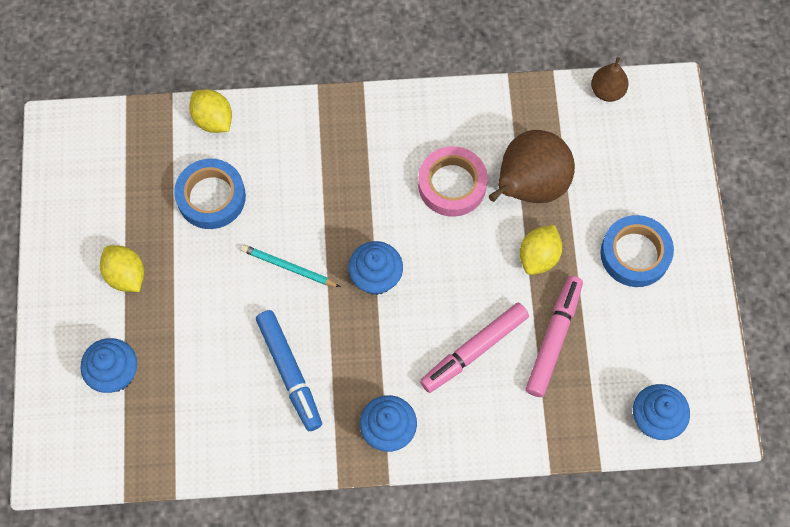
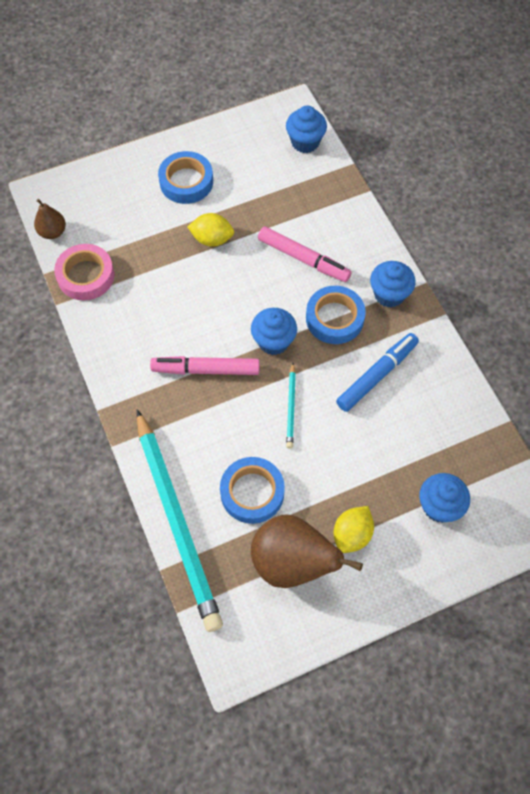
camera: 110 degrees left, 5 degrees down
(213, 120) = (176, 521): yellow lemon -> turquoise pencil
(380, 355) = (334, 318): none -> blue tape
(452, 184) = (173, 313): pink tape -> pink tape (86, 276)
(529, 186) = (155, 261): brown pear -> brown pear (292, 562)
(554, 339) = (273, 213): pink marker -> pink marker (206, 369)

